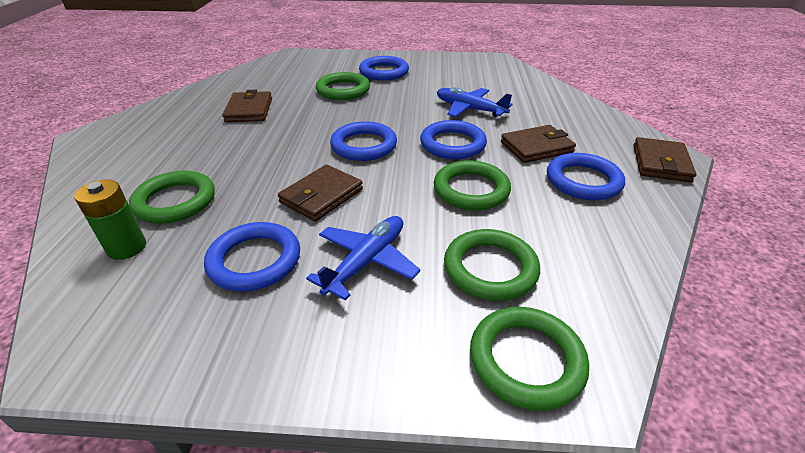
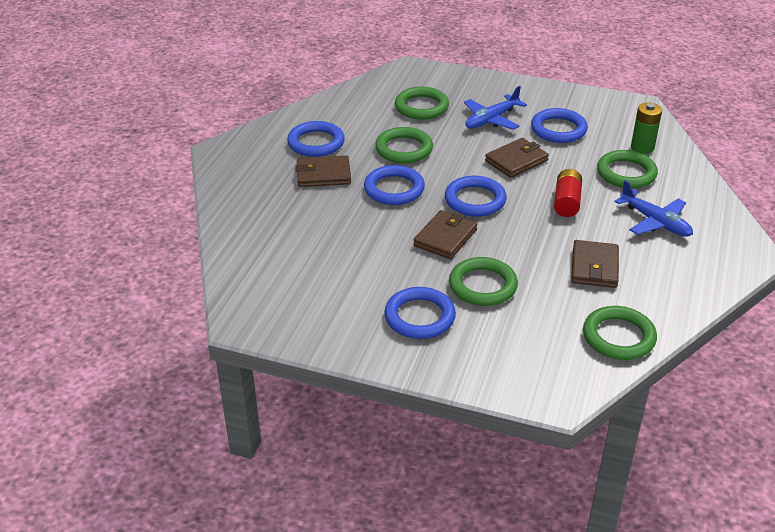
camera: 165 degrees left, 0 degrees up
(263, 157) = (566, 202): none -> red battery
(470, 109) = (350, 228): blue plane -> blue plane (655, 222)
(526, 360) = (428, 77): green ring -> green ring (618, 337)
(660, 163) = (240, 146): brown wallet -> brown wallet (445, 238)

